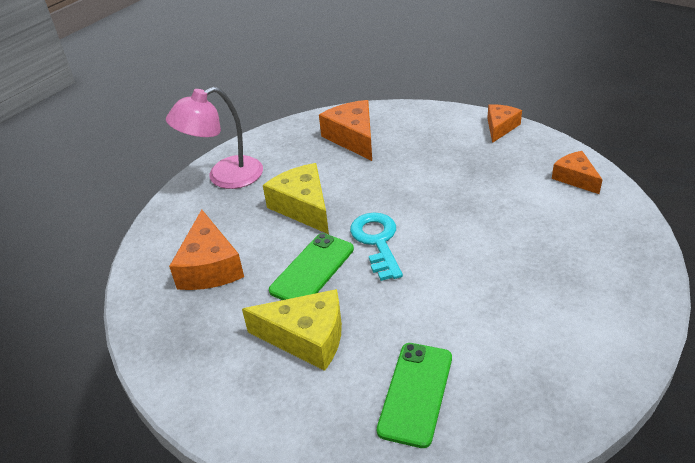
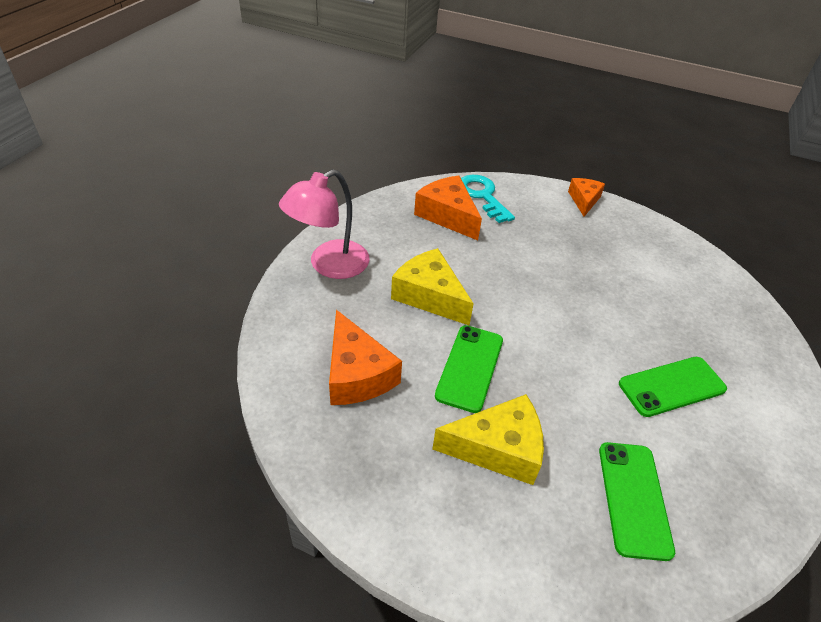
camera: 20 degrees left, 5 degrees up
(377, 241) = (521, 330): turquoise key -> turquoise key (482, 196)
(506, 302) = (671, 386): none -> green phone
(575, 178) = (673, 251): orange cheese -> none

